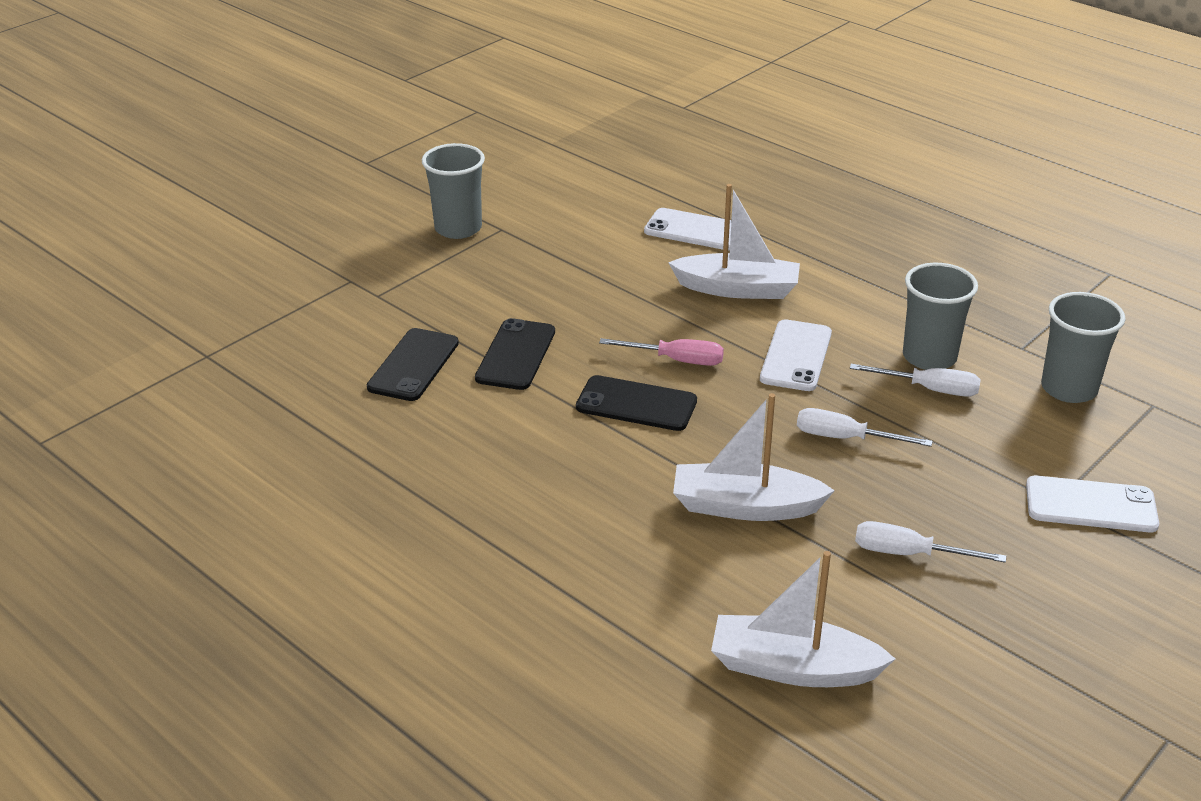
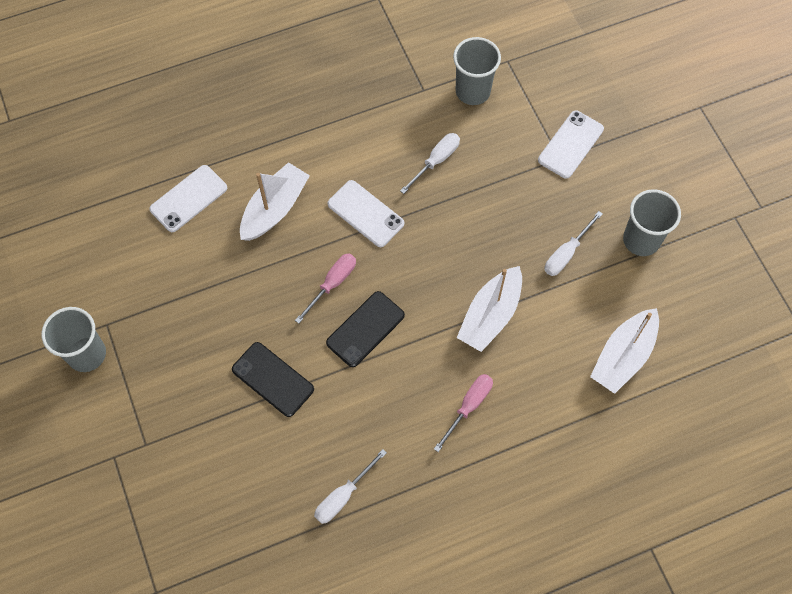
camera: 65 degrees left, 30 degrees up
(413, 365) = (248, 450): black phone -> none
(593, 527) = (468, 406): none -> pink screwdriver
(845, 438) = (457, 230): white screwdriver -> white screwdriver (343, 496)
(929, 357) = (406, 143): grey cup -> grey cup (641, 240)

